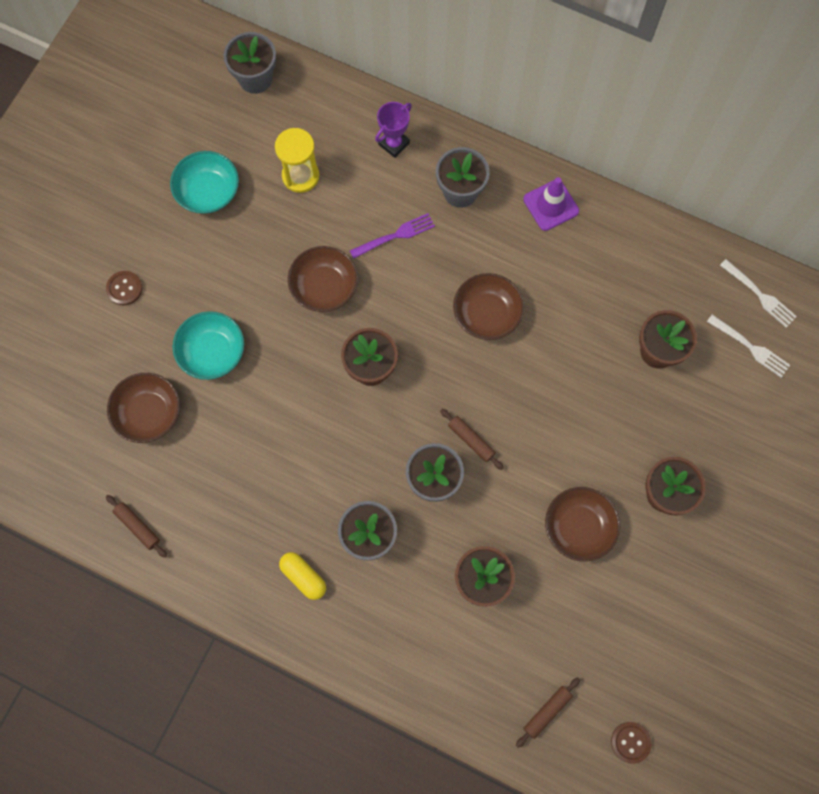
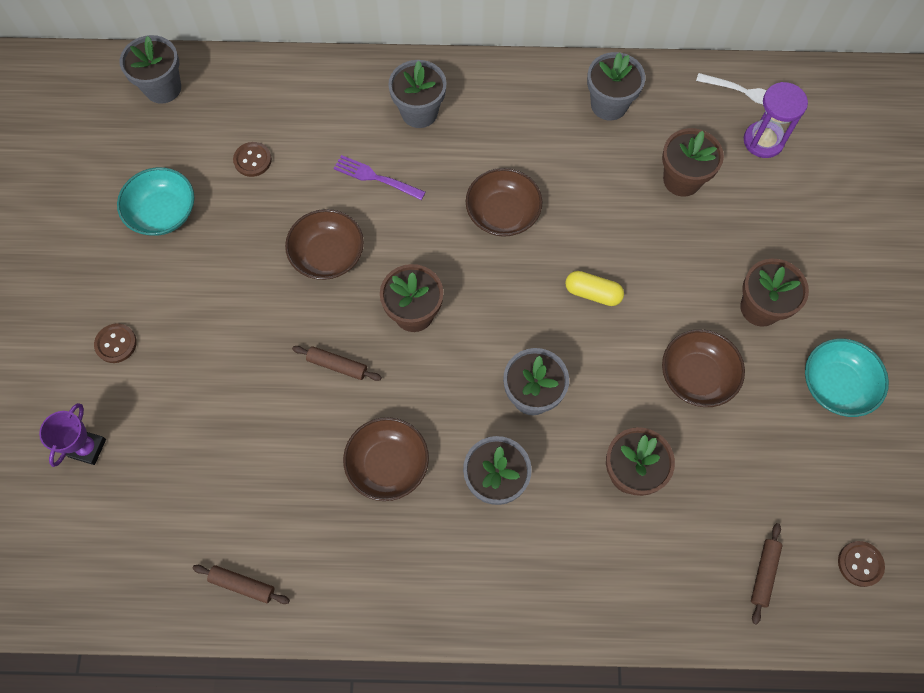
camera: 25 degrees left, 5 degrees down
(148, 413) = (200, 459): brown bowl -> brown bowl (388, 464)
(212, 352) = (240, 367): turquoise bowl -> turquoise bowl (836, 385)
(300, 176) = (252, 160): yellow hourglass -> brown button
(303, 577) = (447, 554): yellow capsule -> yellow capsule (593, 293)
(394, 144) = (332, 94): purple trophy -> purple trophy (87, 448)
(395, 235) = (376, 178): purple fork -> purple fork turned 105 degrees counterclockwise
(471, 440) = (549, 339): brown rolling pin -> brown rolling pin (337, 365)
(551, 205) = (512, 90): purple traffic cone -> none
(629, 254) = (609, 105): none -> grey flower pot
(750, 347) = (763, 141): white fork -> purple hourglass

